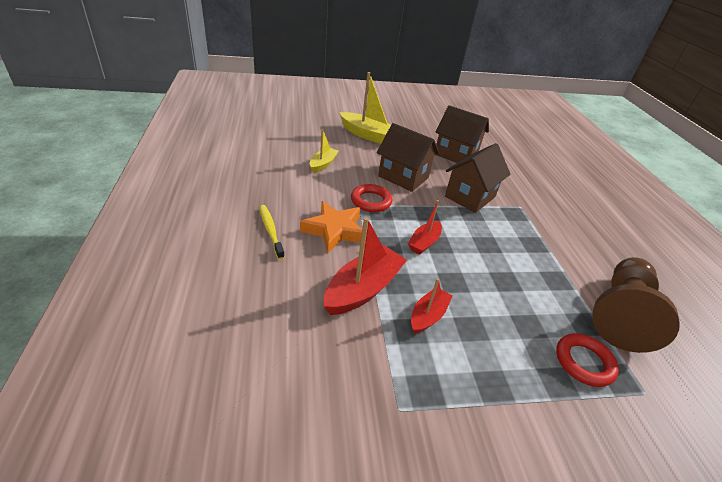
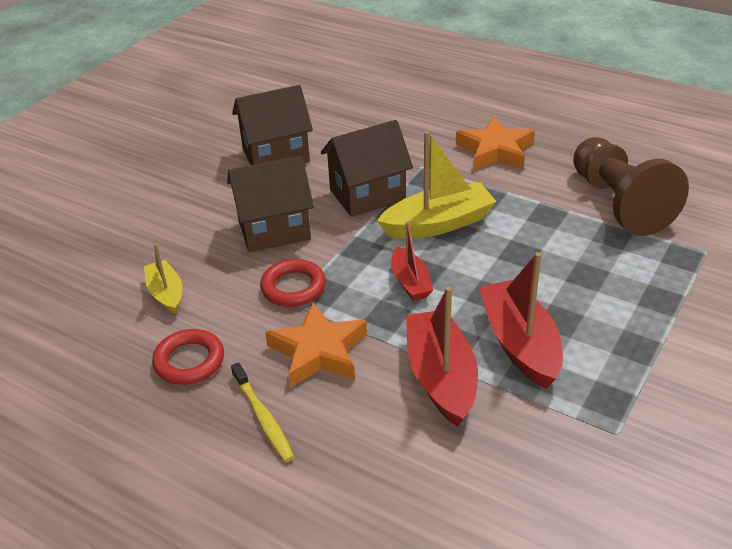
camera: 45 degrees left, 0 degrees up
(270, 231) = (263, 417): yellow toothbrush -> yellow toothbrush turned 135 degrees counterclockwise
(368, 135) = (145, 211): yellow boat -> yellow boat (438, 224)
(428, 316) = (520, 344): red boat -> red boat, size x1.71
(470, 197) = (367, 195): brown house -> brown house turned 75 degrees clockwise
(578, 231) = (495, 150): none -> orange star
(584, 362) = (652, 267): red ring -> red ring (189, 361)

